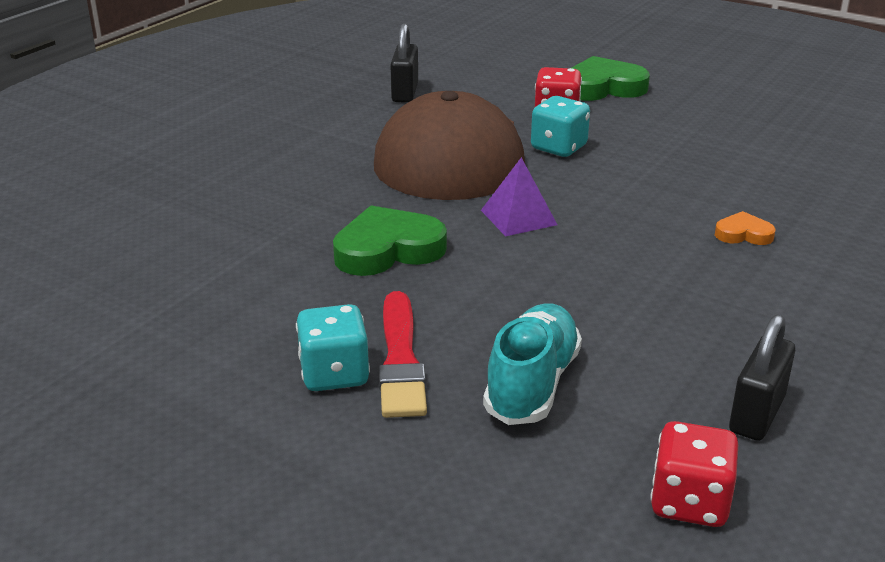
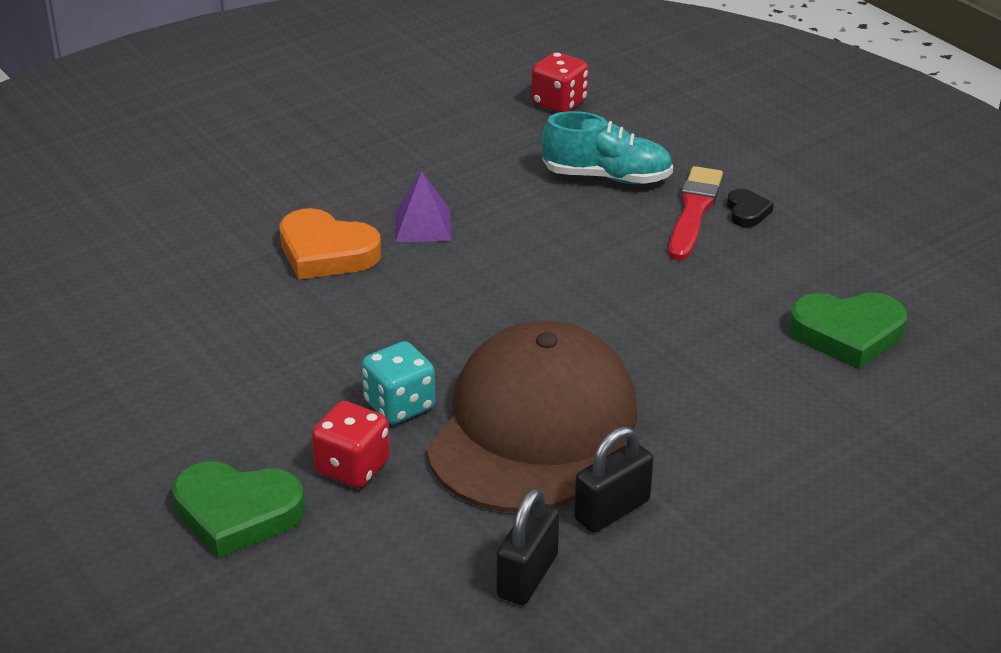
camera: 160 degrees left, 5 degrees up
(334, 374) = (747, 212): turquoise dice -> black heart
(388, 250) = (664, 309): green heart -> green heart (847, 334)
(518, 217) = (517, 317): purple pyramid -> purple pyramid (423, 225)
(532, 384) = (607, 177): turquoise shoe -> turquoise shoe turned 120 degrees counterclockwise
(743, 234) = (326, 252): orange heart -> orange heart, size x1.95
(757, 414) = (473, 131): black padlock -> black padlock (612, 510)

